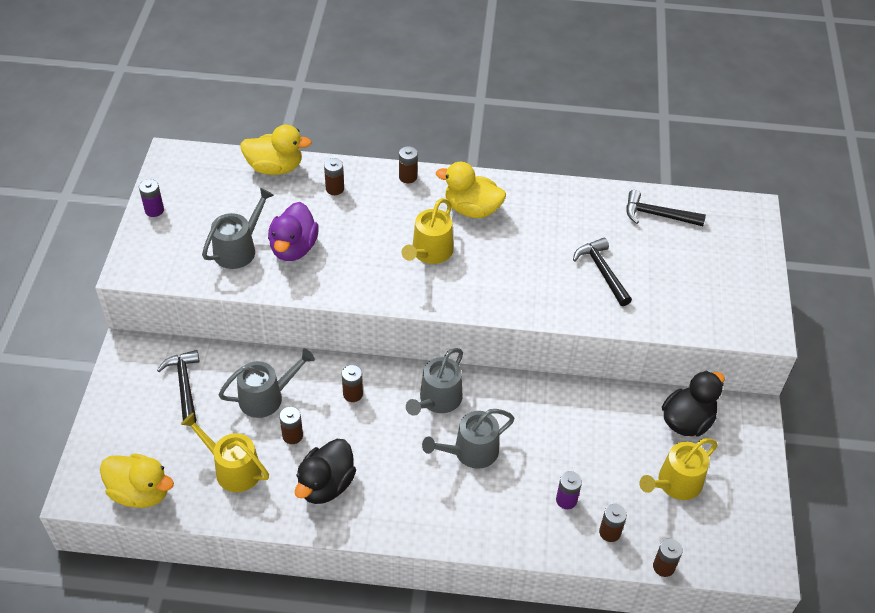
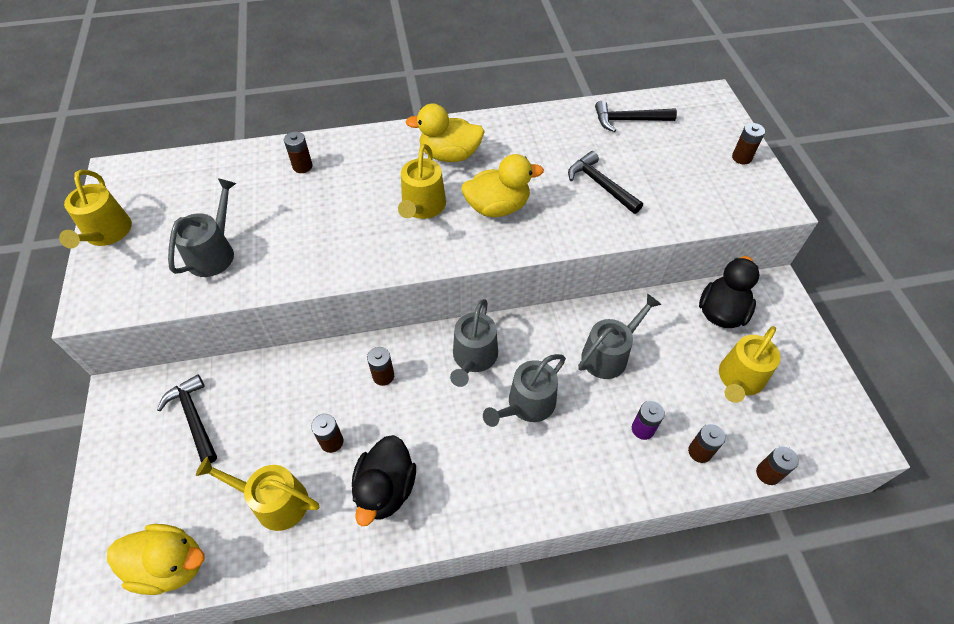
camera: 15 degrees left, 5 degrees up
(154, 210) = (106, 233): purple battery -> yellow watering can
(266, 397) = (290, 406): grey watering can -> grey watering can (609, 354)
(275, 167) = (233, 159): yellow duck -> yellow duck (497, 207)
(293, 248) = (275, 237): purple duck -> none
(408, 177) = (374, 138): brown battery -> brown battery (741, 158)

